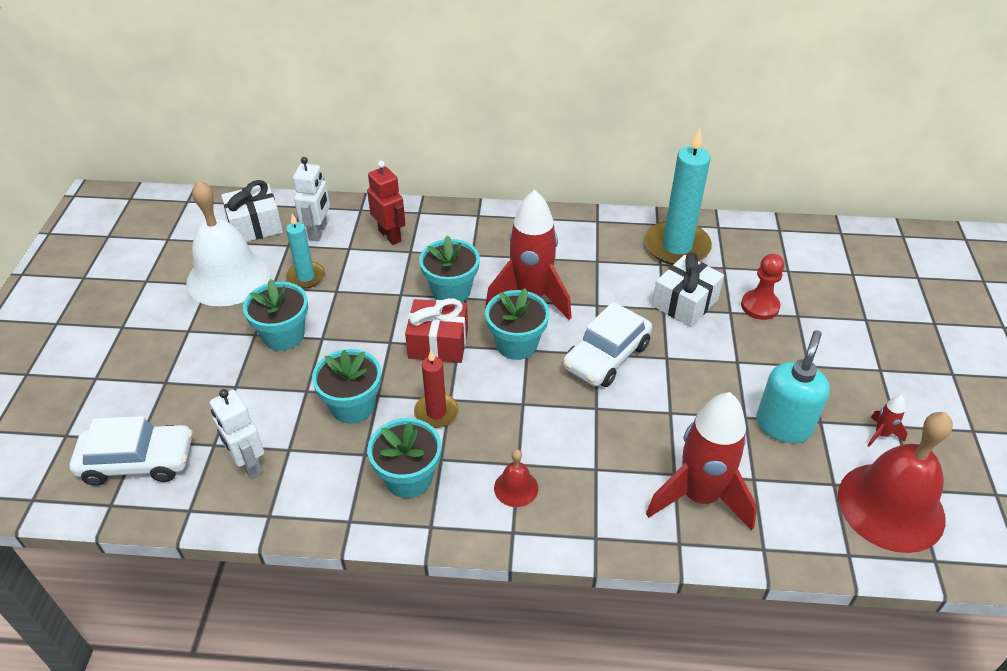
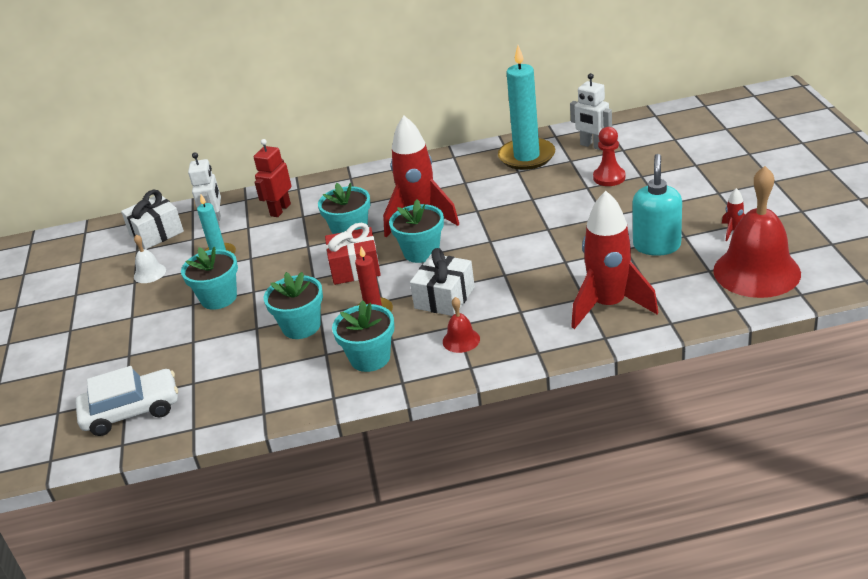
camera: 10 degrees left, 10 degrees down
(228, 277) = (149, 273): white bell -> white bell, size x0.44
(248, 464) = (229, 386): white robot -> white robot (592, 145)
(390, 235) = (280, 210): red robot -> red robot turned 105 degrees counterclockwise
(606, 356) = (499, 240): white car -> none
(685, 303) = (548, 191): white gift -> white gift (444, 298)

